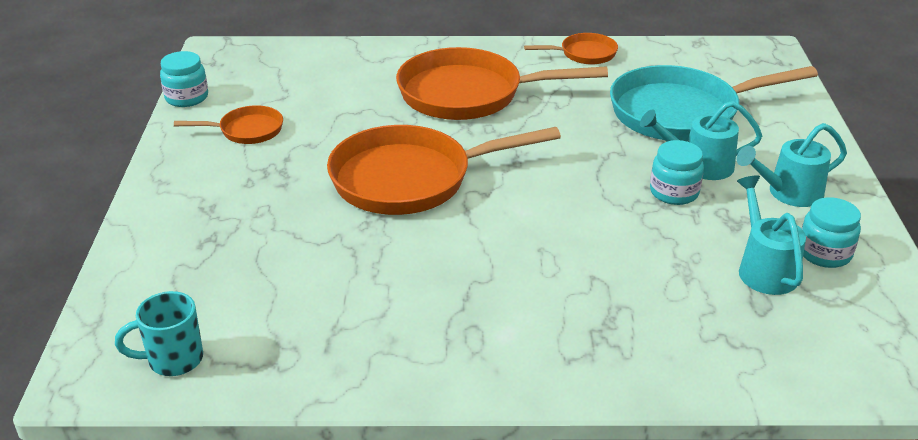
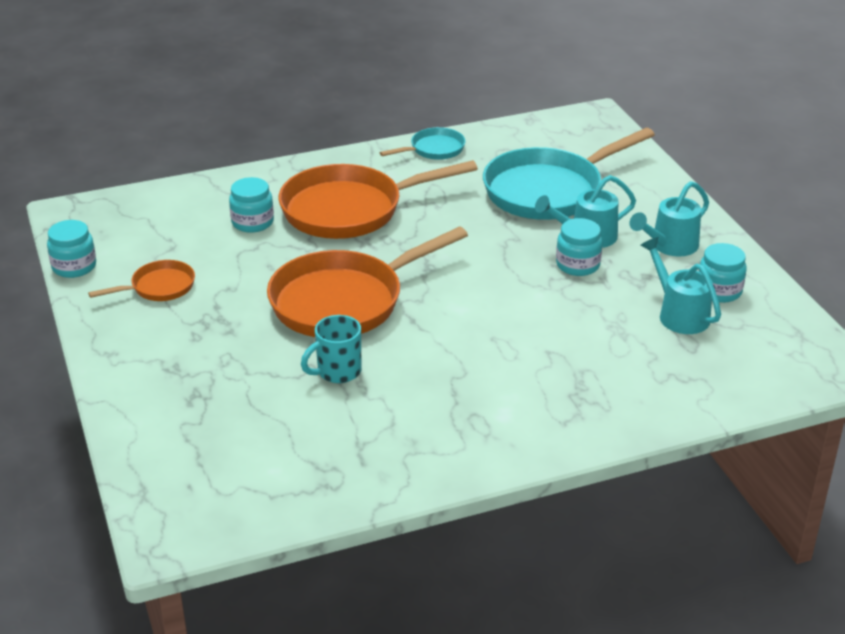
camera: 20 degrees left, 0 degrees up
(173, 360) = (235, 504): turquoise mug -> turquoise mug (337, 372)
(370, 89) = (252, 222): none -> turquoise jar
(584, 54) = (433, 149): orange pan -> turquoise pan

